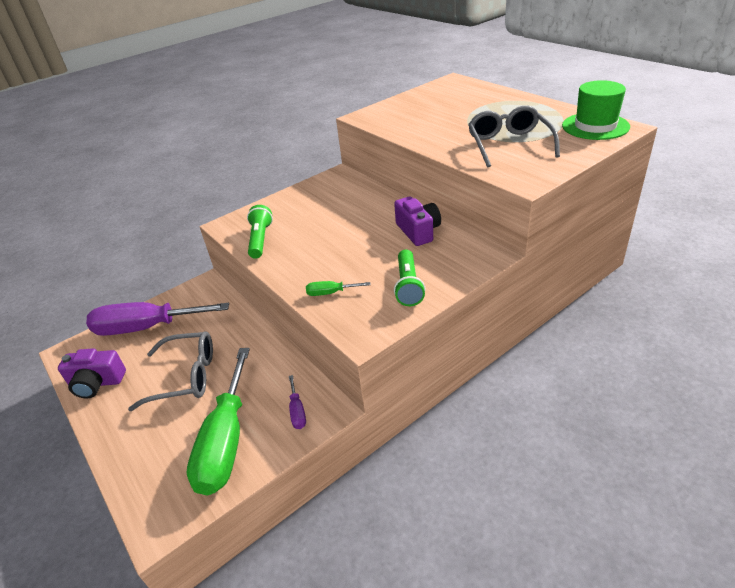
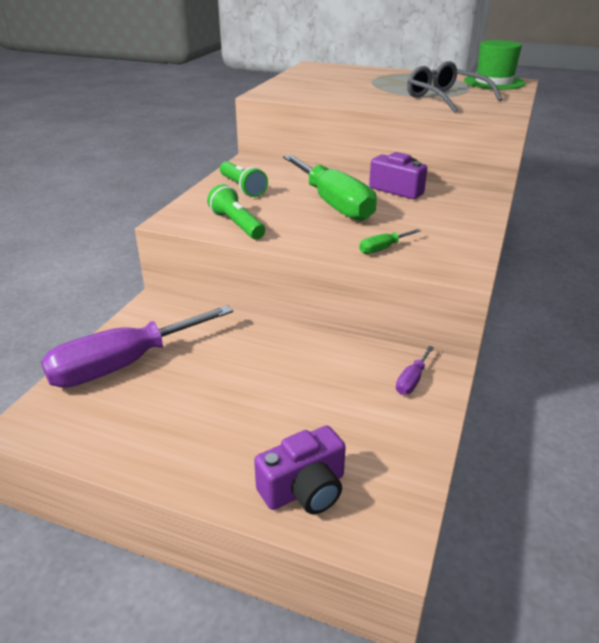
camera: 35 degrees left, 5 degrees down
(97, 383) = (119, 440): purple camera -> purple camera (304, 489)
(185, 377) = (241, 394): grey glasses -> none
(226, 441) = (369, 432): green screwdriver -> green screwdriver (334, 204)
(297, 411) = (412, 380): purple screwdriver -> purple screwdriver turned 75 degrees clockwise
(408, 286) = (449, 228): green flashlight -> green flashlight (242, 188)

